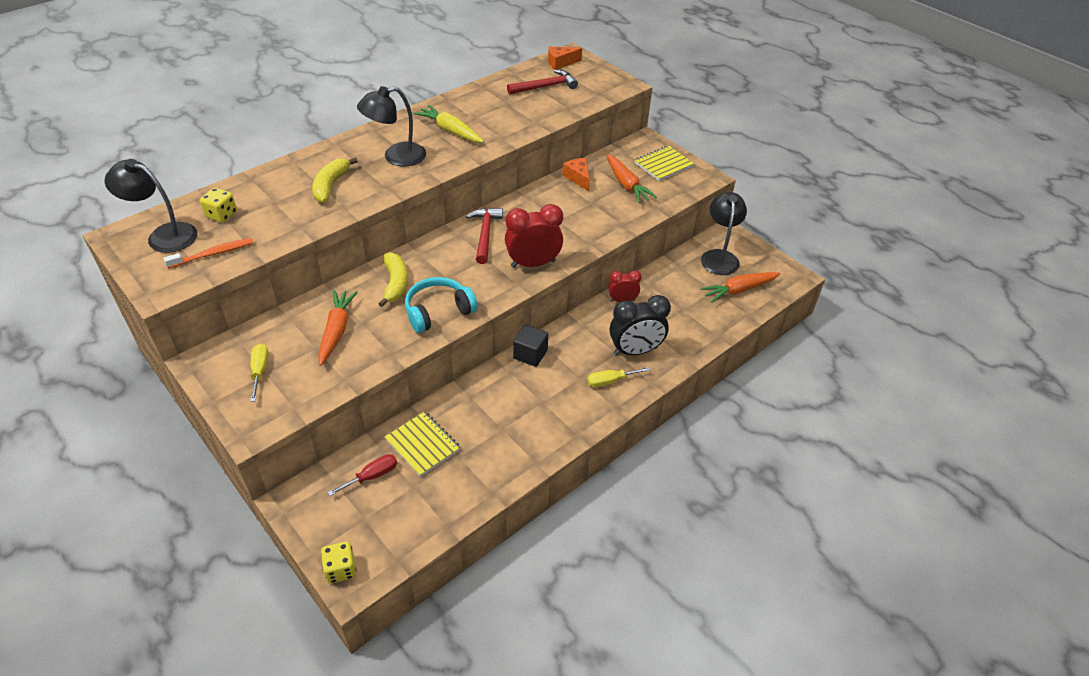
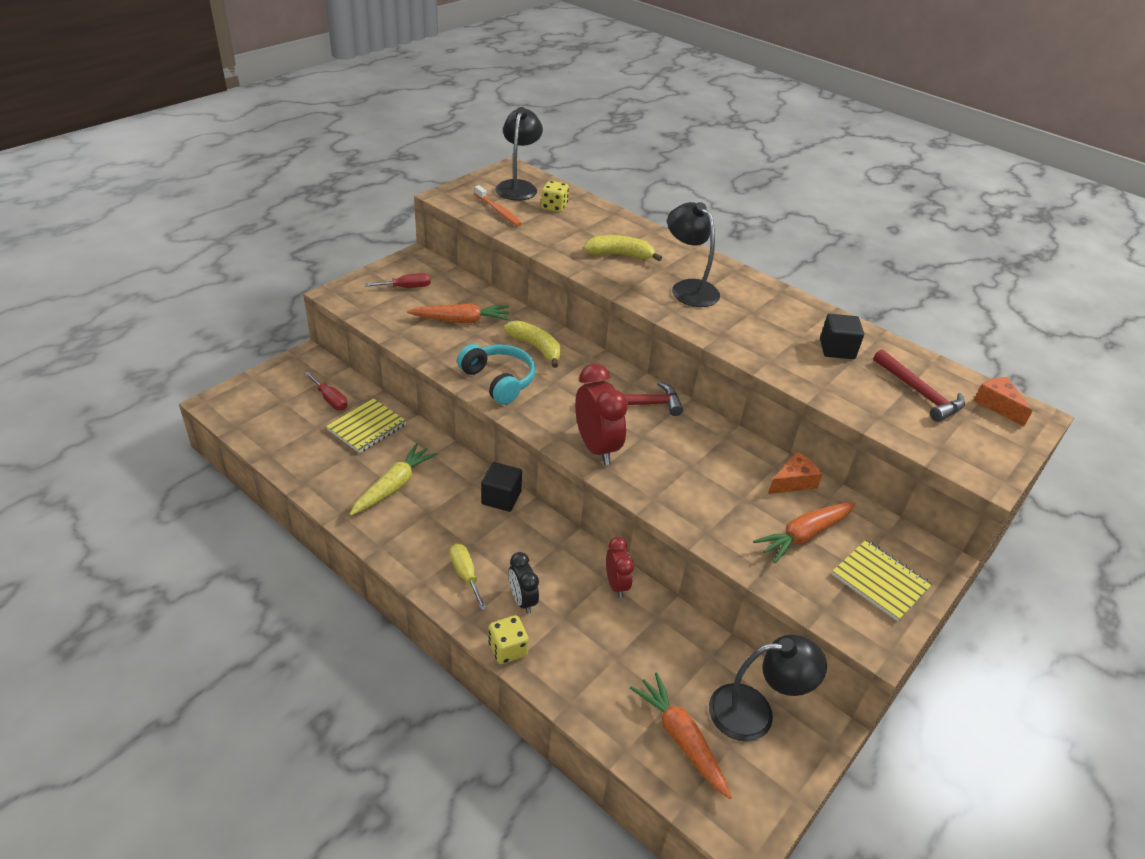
camera: 80 degrees right, 5 degrees down
(260, 371) = (406, 287): yellow screwdriver -> red screwdriver
(341, 569) = (232, 395): yellow dice -> yellow dice (508, 649)
(395, 283) = (536, 348): yellow banana -> yellow banana turned 120 degrees counterclockwise
(450, 131) = (761, 320): yellow carrot -> yellow carrot (394, 486)
(492, 106) = (837, 349): none -> black cube
(635, 351) = (522, 600): black clock -> black clock, size x0.58

